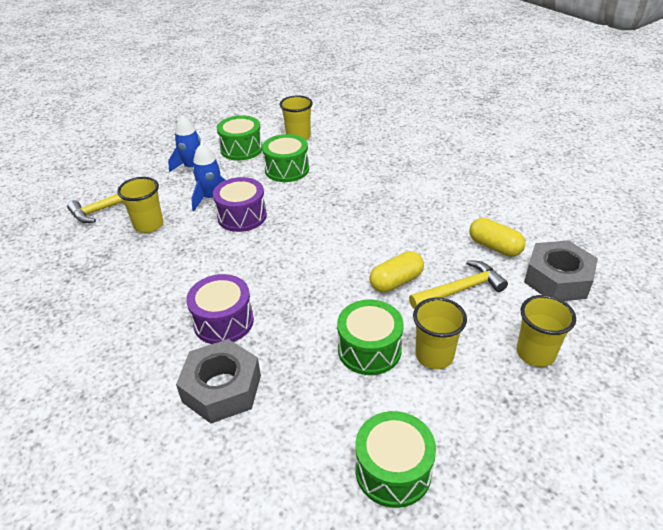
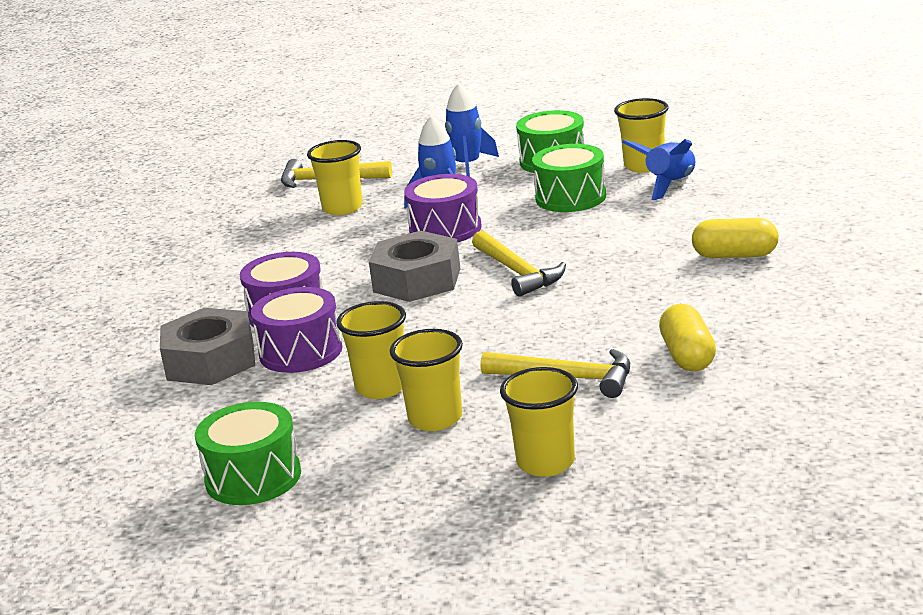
camera: 45 degrees right, 15 degrees down
(277, 348) = (301, 352): none -> purple drum
(328, 229) = (517, 272): none -> yellow hammer
(329, 145) = (669, 185): none -> blue rocket
(369, 349) = (381, 387): green drum -> yellow cup
(396, 281) = (508, 344): yellow capsule -> yellow capsule (735, 255)
(557, 279) = (707, 414): grey nut -> grey nut (417, 280)

